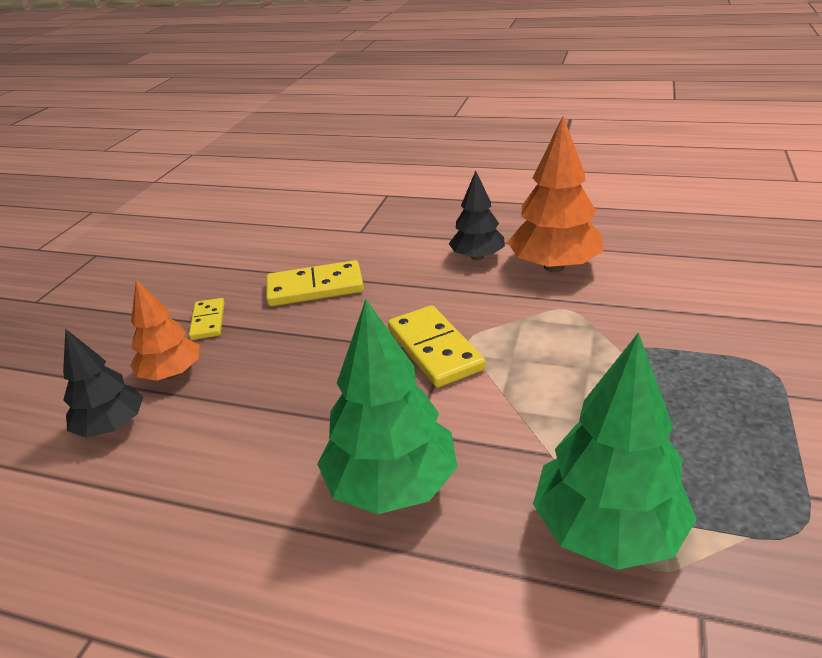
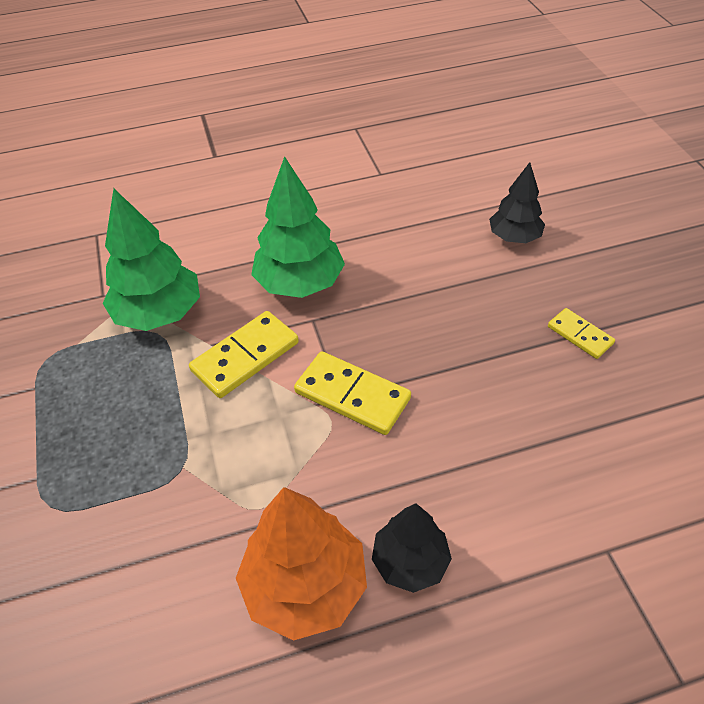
camera: 145 degrees right, 15 degrees up
(172, 373) = (533, 282): orange tree -> none
(315, 287) = (538, 419): yellow domino -> yellow domino (245, 357)

